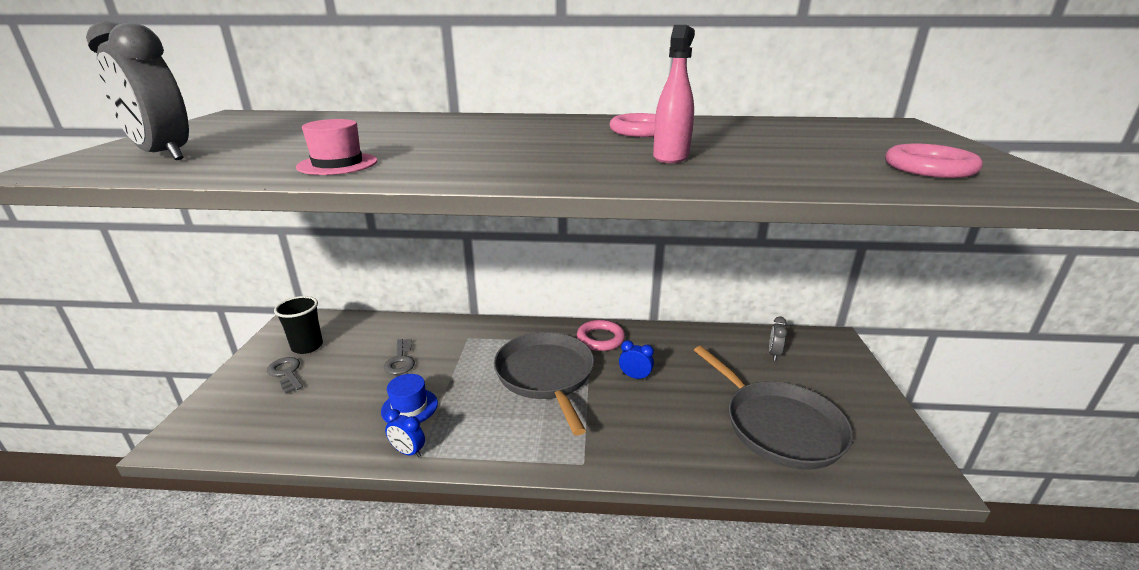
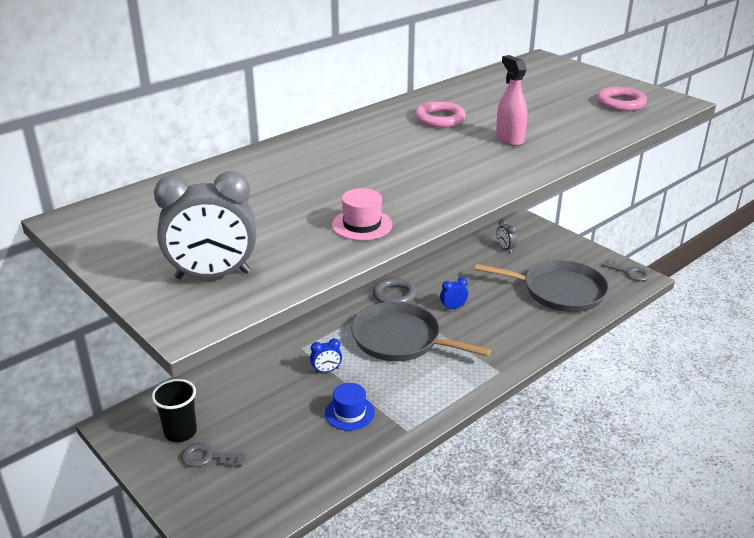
camera: 45 degrees left, 5 degrees up
(400, 360) = (282, 392): grey key -> grey key (629, 272)
(408, 452) = (398, 433): blue clock -> blue clock (326, 371)
(600, 339) = (394, 295): pink ring -> grey ring

